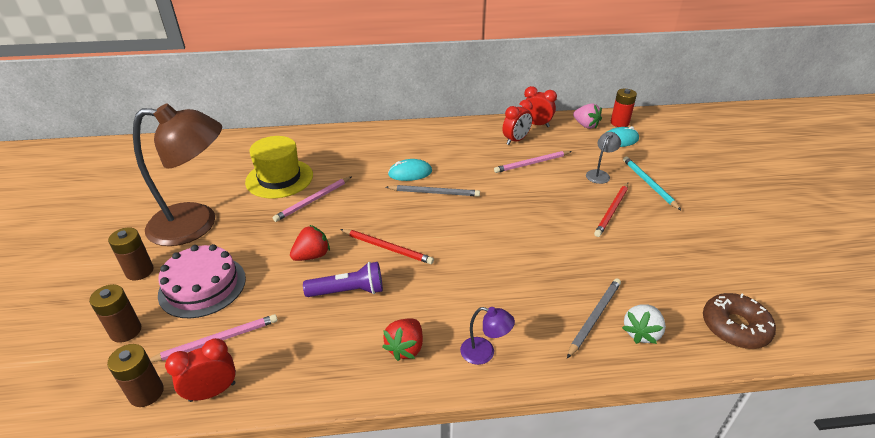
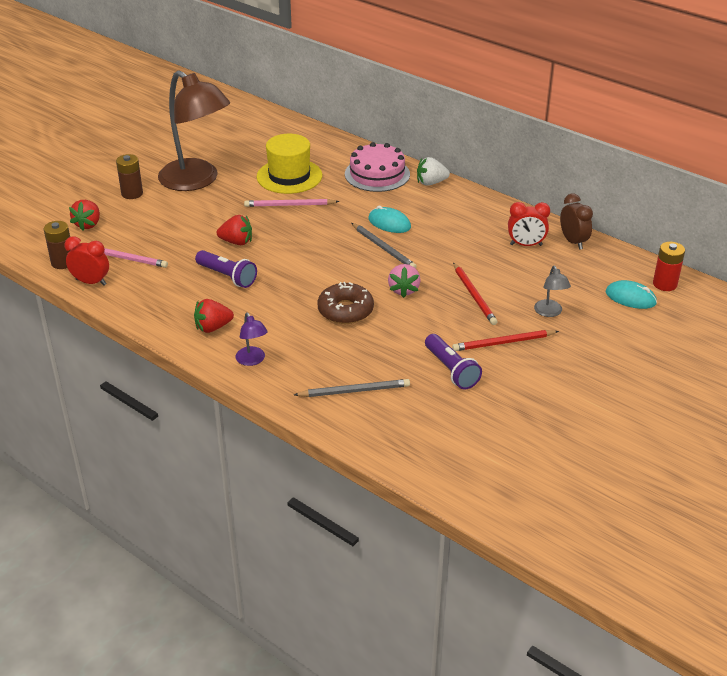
camera: 45 degrees right, 0 degrees up
(126, 331) = (88, 224): brown battery -> red strawberry
(202, 286) = (153, 222): pink cake -> pink cake (377, 174)
(387, 248) = (290, 265): red pencil -> red pencil (474, 295)
(532, 163) = (504, 271): pink pencil -> none
(536, 124) = (573, 242): red clock -> brown clock
(585, 125) = (622, 268): pink strawberry -> pink strawberry (403, 290)
(600, 174) = (550, 312): grey lamp -> grey lamp turned 90 degrees clockwise
(619, 252) = (451, 370): none -> purple flashlight
(641, 333) = (369, 419): white strawberry -> white strawberry (431, 183)
(649, 184) = (581, 345): turquoise pencil -> none
(734, 327) = (443, 463): brown donut -> brown donut (345, 310)

